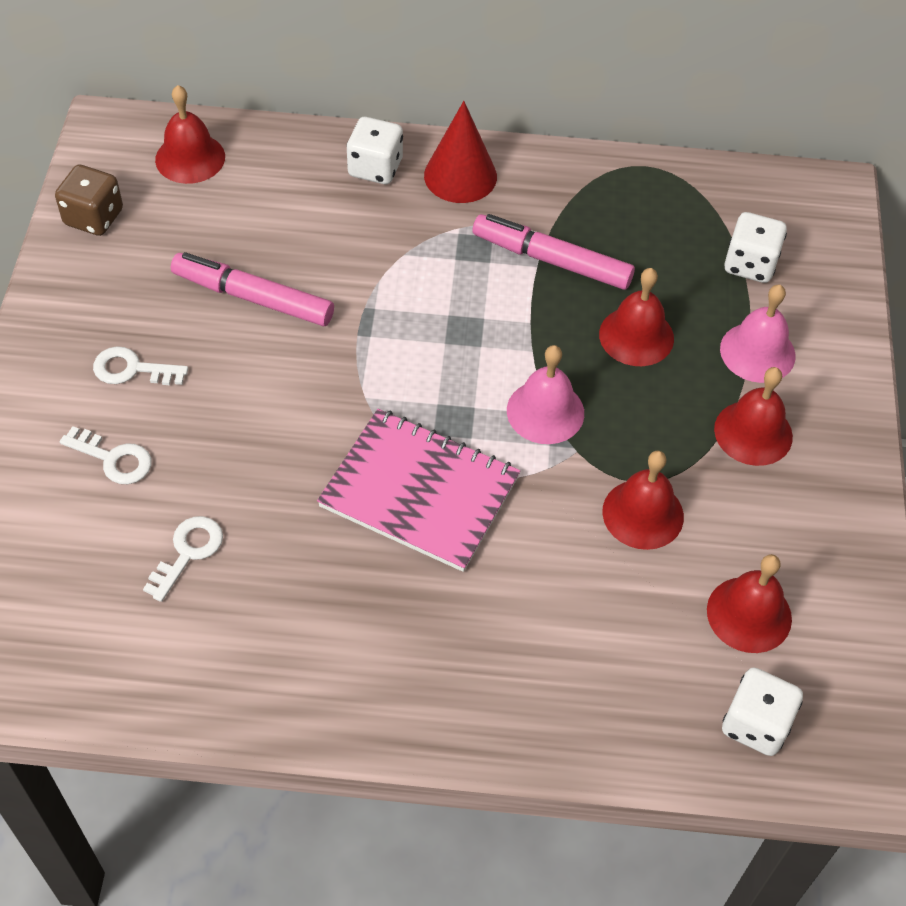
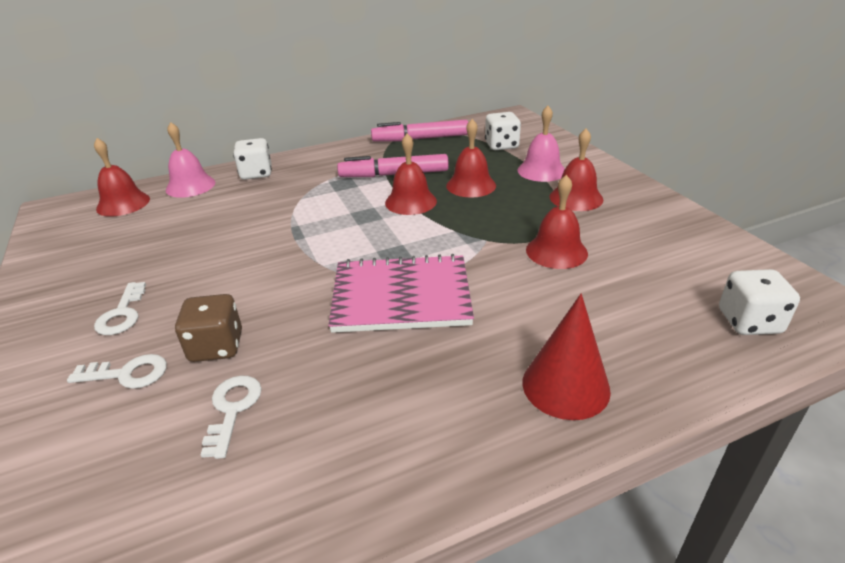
camera: 25 degrees left, 20 degrees down
(94, 217) = (56, 249): brown dice -> brown dice (216, 346)
(132, 369) = (122, 314): white key -> white key turned 75 degrees counterclockwise
(253, 298) = (205, 247): pink marker -> pink marker (420, 139)
(460, 176) = (312, 162): red cone -> red cone (565, 386)
(545, 411) = (449, 230): pink bell -> pink bell (190, 186)
(749, 614) = (672, 270): red bell -> red bell (410, 202)

